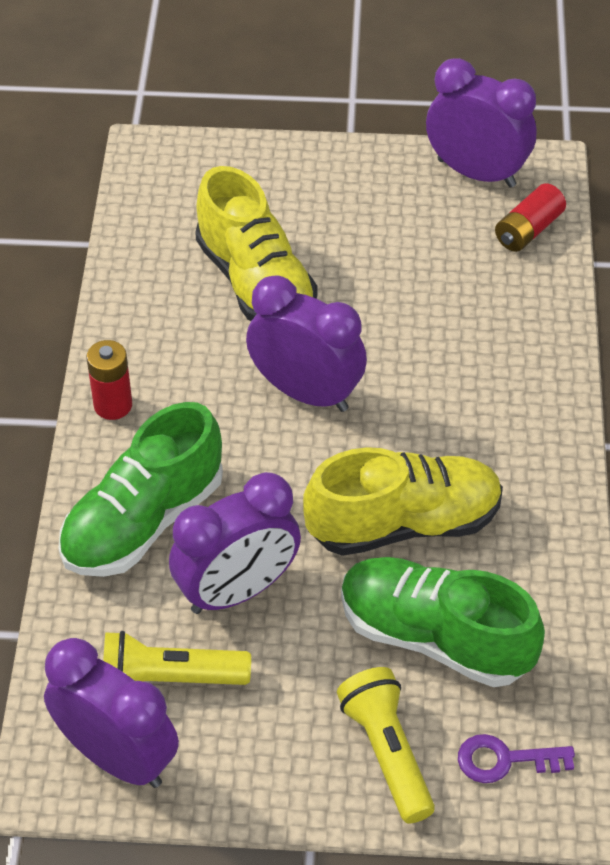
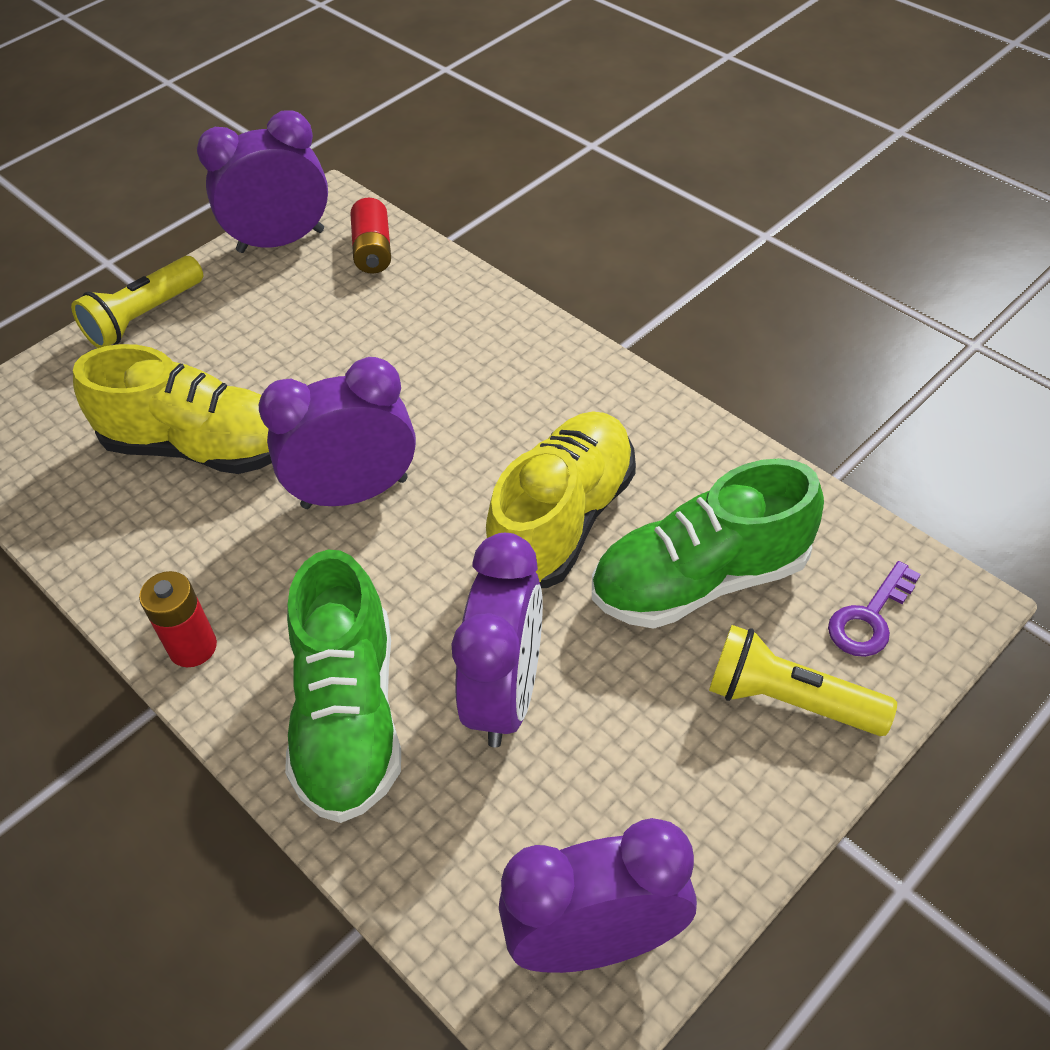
camera: 45 degrees left, 0 degrees up
(169, 678) = (548, 824): yellow flashlight -> yellow flashlight (143, 317)

